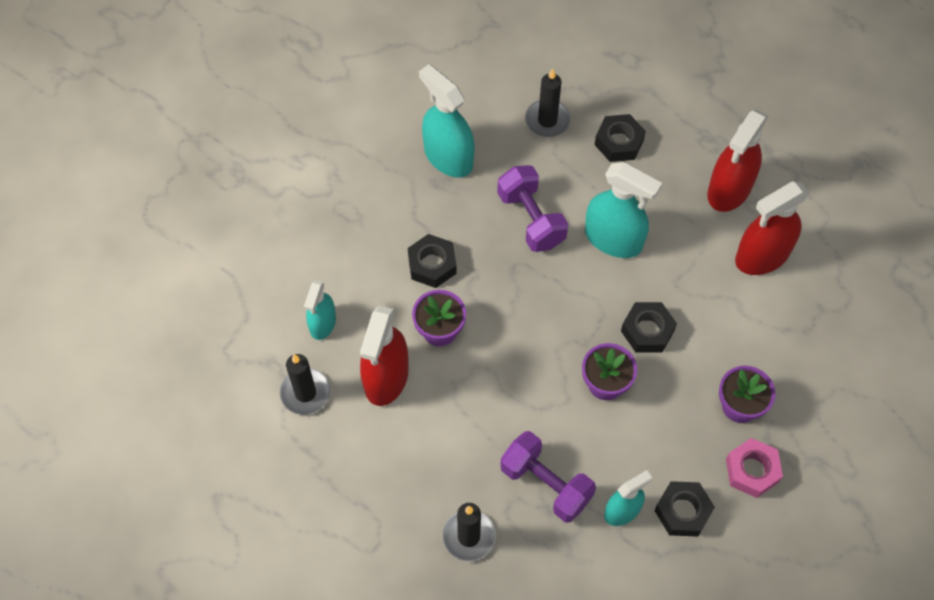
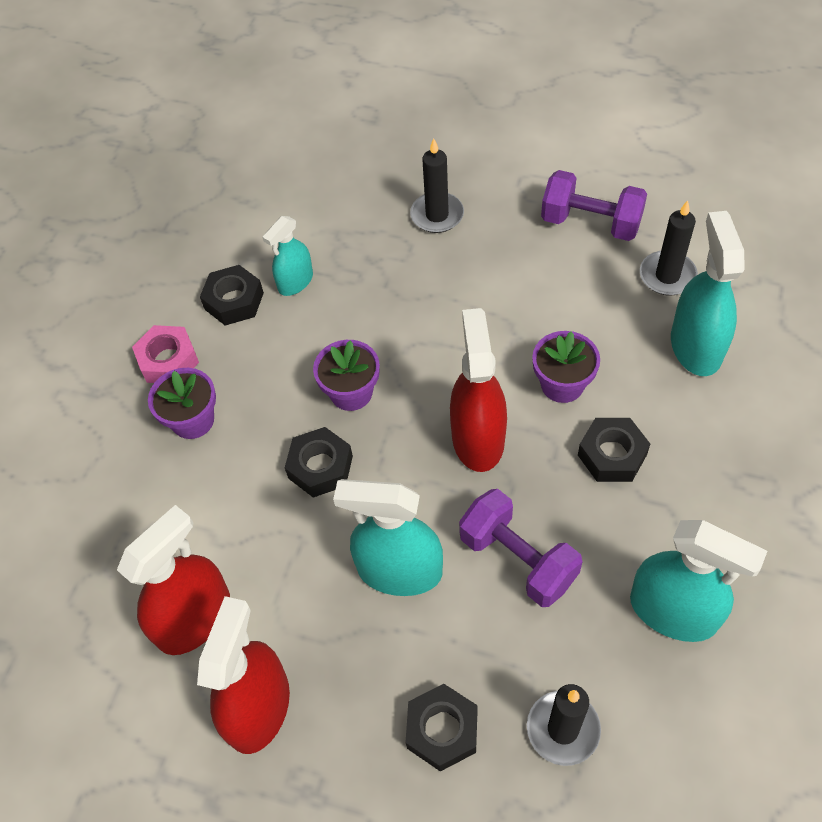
camera: 165 degrees right, 5 degrees down
(322, 323) = (696, 346): turquoise spray bottle -> turquoise spray bottle, size x1.66
(386, 378) = (593, 317): red spray bottle -> red spray bottle (478, 438)
(546, 484) = (380, 279): purple dumbbell -> purple dumbbell (590, 223)

